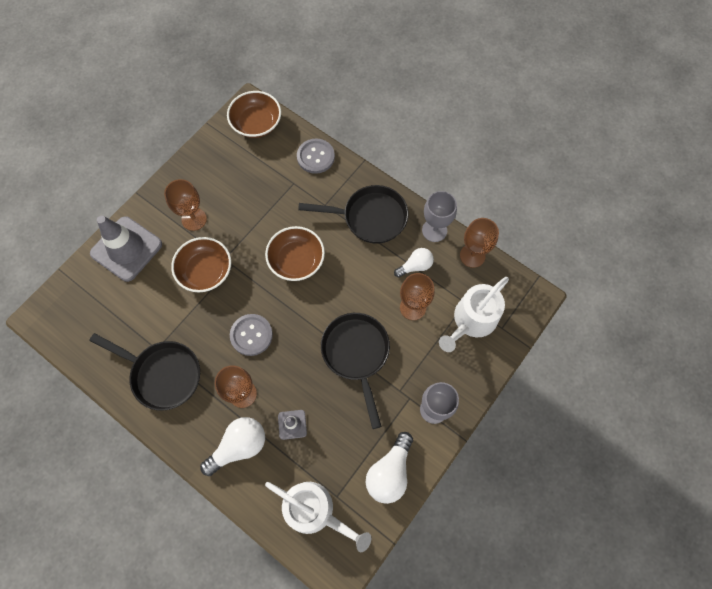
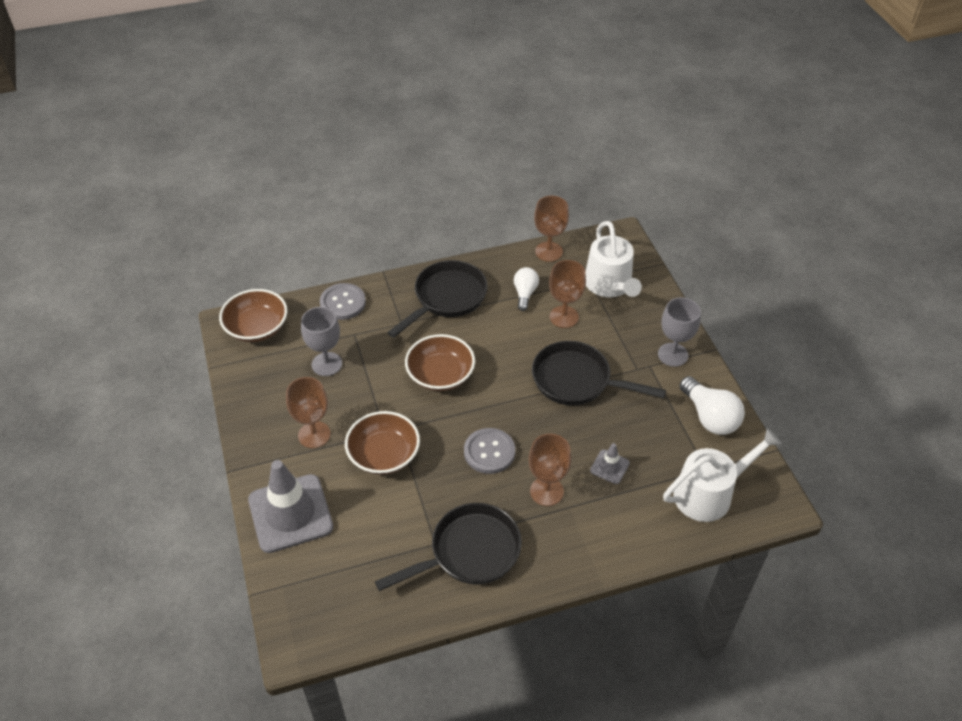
camera: 55 degrees left, 20 degrees down
(239, 446) = (600, 523): white light bulb -> none
(434, 230) = (501, 262): grey goblet -> grey goblet (327, 364)

